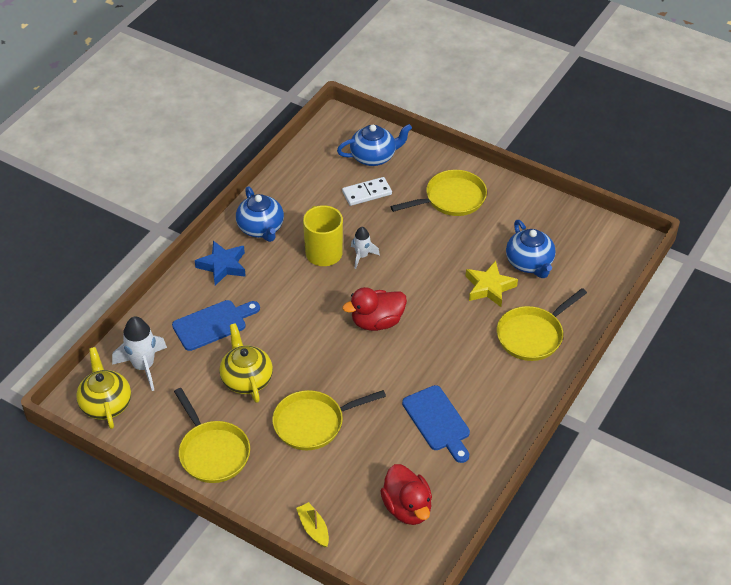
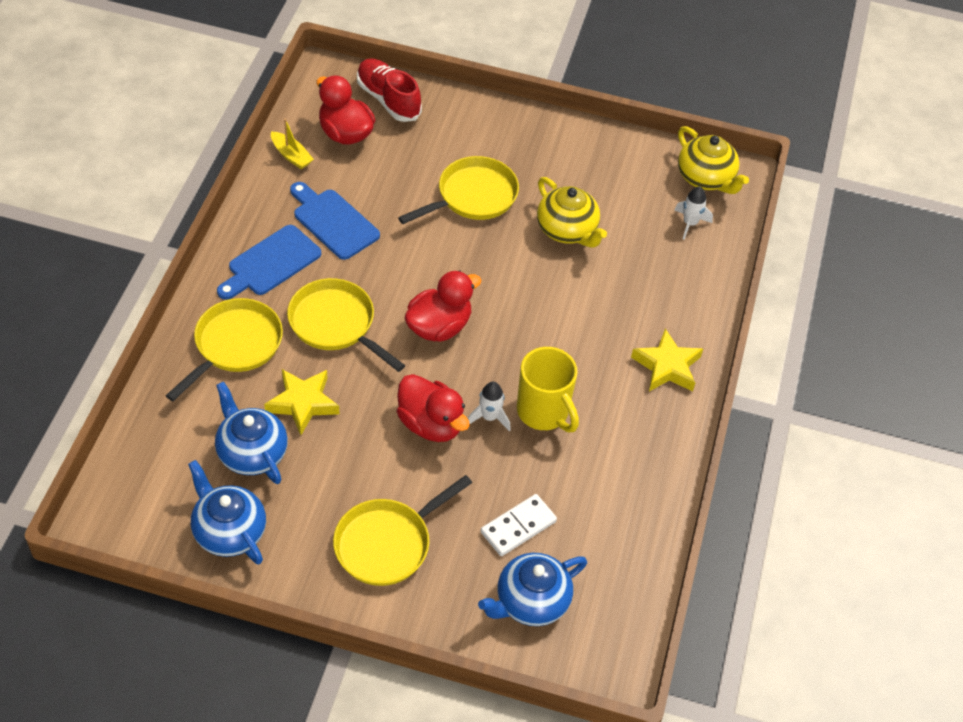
camera: 160 degrees right, 5 degrees up
(144, 366) = (690, 223): white rocket -> white rocket, size x0.59
(212, 452) = (567, 151): yellow pan -> yellow pan (336, 324)
(213, 324) = (638, 287): blue cutting board -> blue cutting board (270, 263)
(222, 266) = (667, 366): blue star -> yellow star
(261, 228) = (644, 433): blue teapot -> blue teapot (228, 531)
(313, 528) = (434, 101): yellow boat -> yellow boat (291, 155)
(357, 539) = (388, 99): none -> red shoe
(403, 259) = (430, 424): none -> red duck

